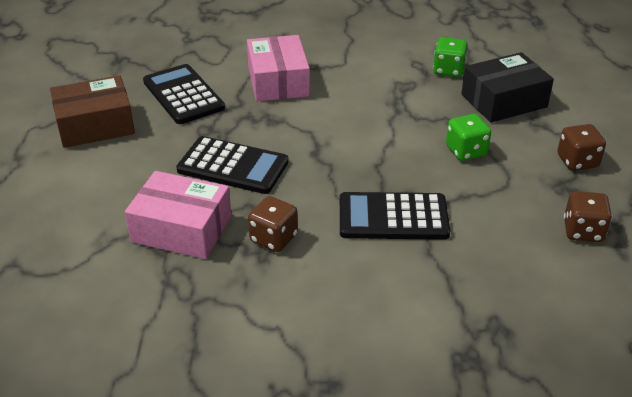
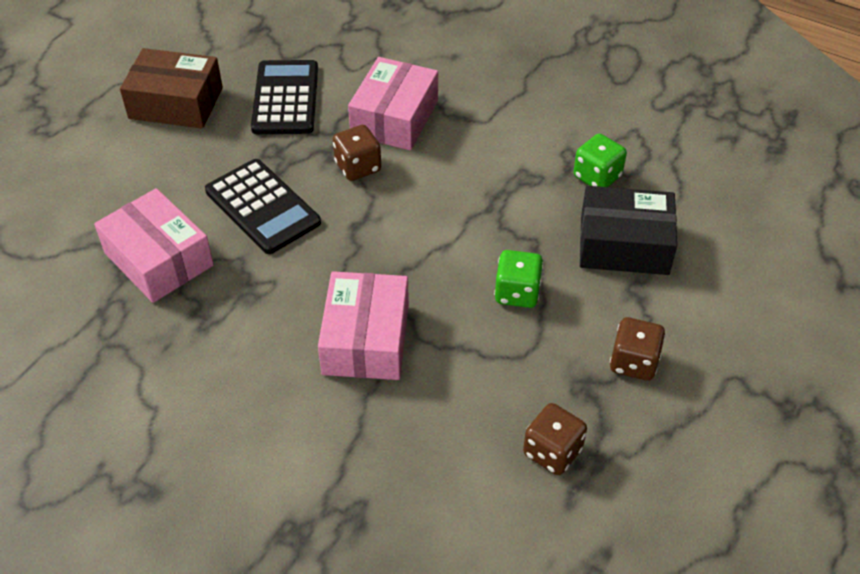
camera: 30 degrees right, 10 degrees up
(273, 238) = (231, 309): brown dice -> brown dice (358, 167)
(393, 217) = (366, 339): black calculator -> pink box

